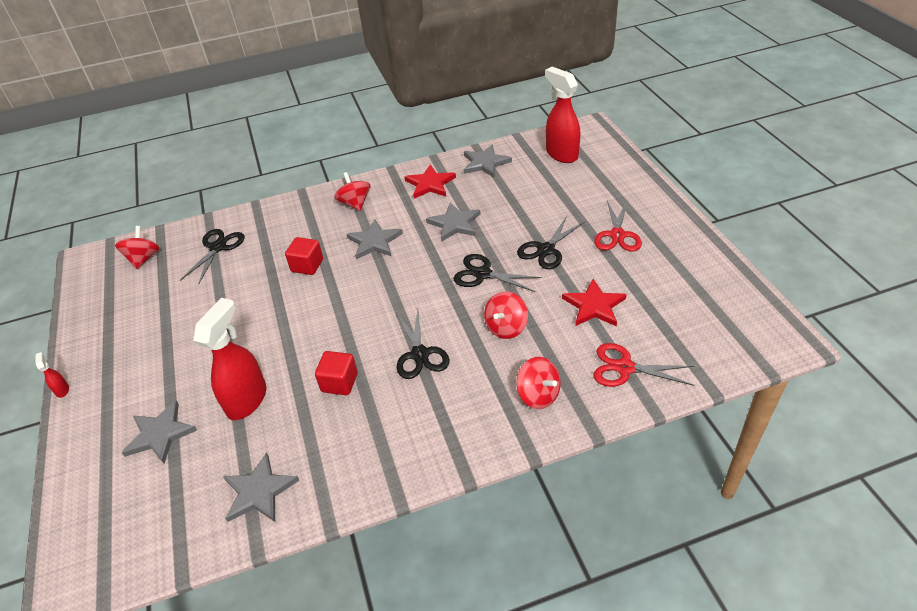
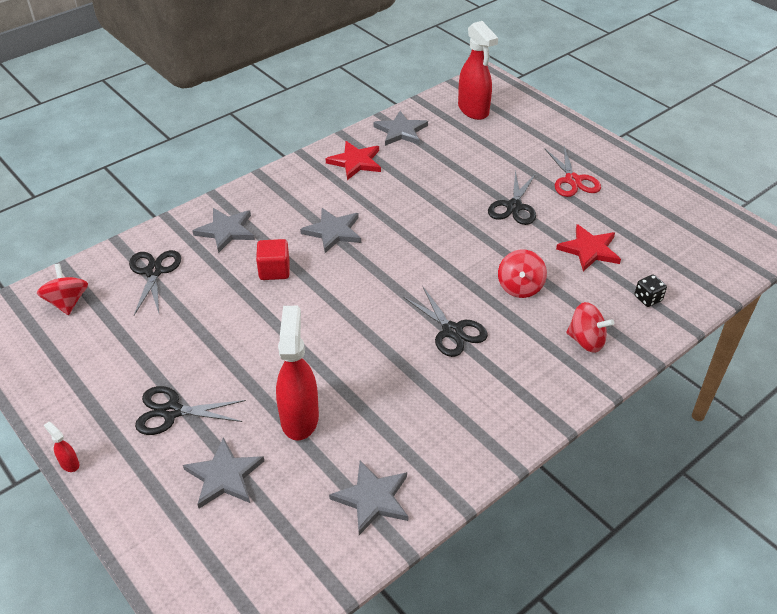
camera: 25 degrees left, 0 degrees up
(339, 382) = (387, 377): red cube -> none
(355, 203) = (285, 196): red spinning top -> none
(454, 224) = (407, 198): grey star -> grey star (226, 231)
(483, 274) = (467, 242): black scissors -> black scissors (172, 411)
(561, 154) = (473, 110): red spray bottle -> red spray bottle turned 150 degrees counterclockwise
(625, 368) = (648, 298): red scissors -> black dice

